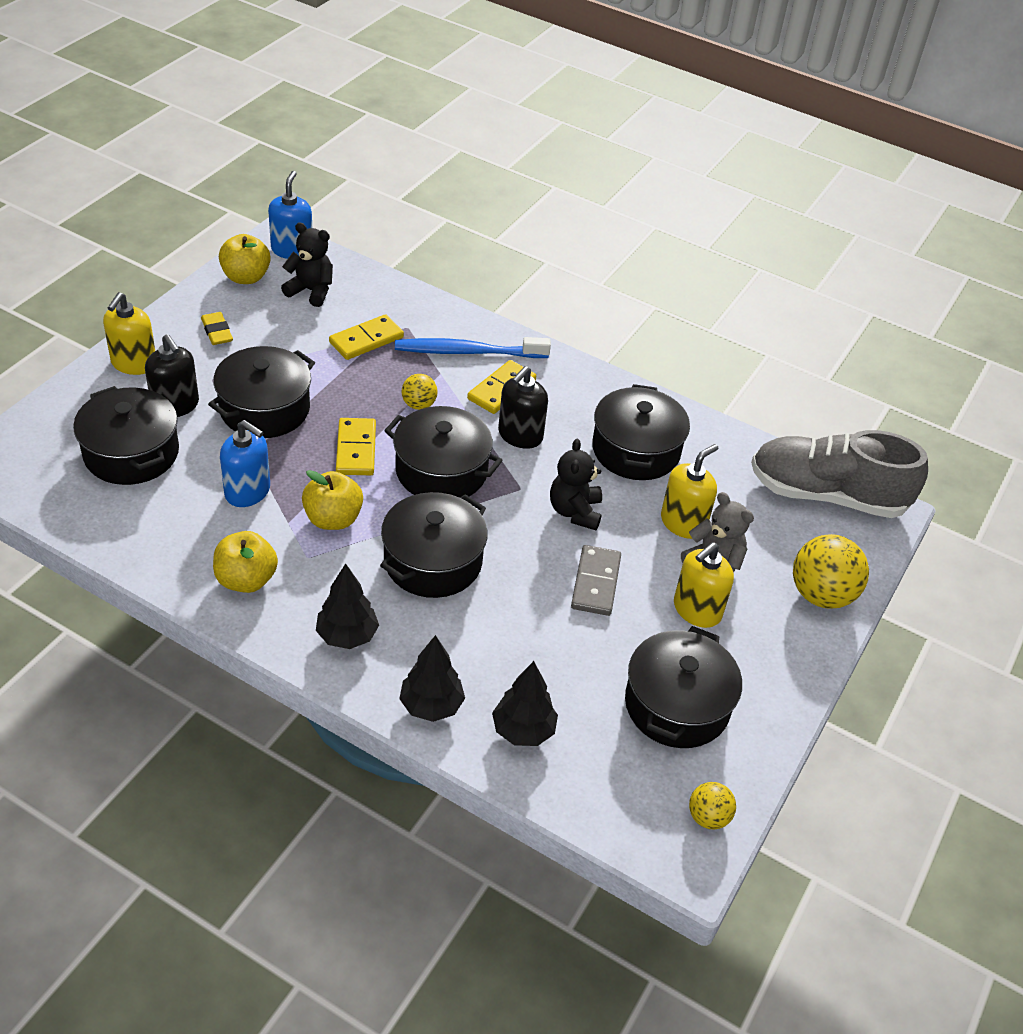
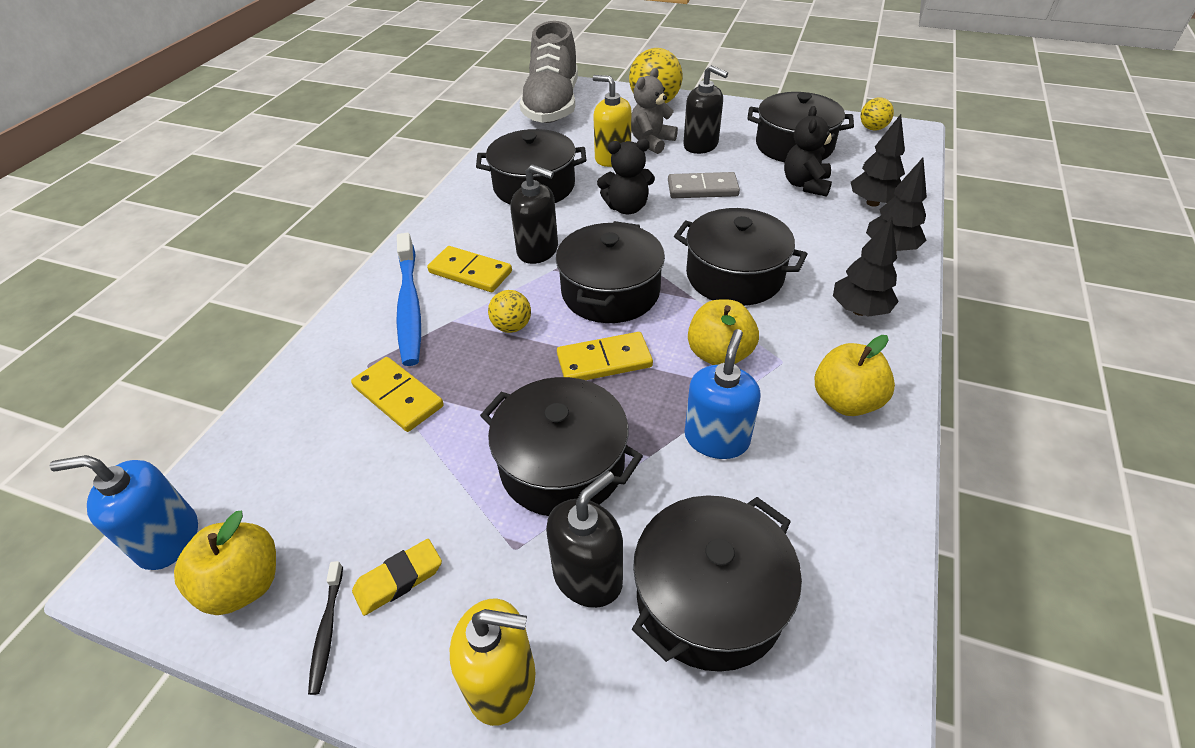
camera: 95 degrees left, 0 degrees up
(200, 305) = (327, 631): none -> black toothbrush
(311, 291) = (286, 484): black teddy bear -> black teddy bear (805, 185)
(697, 610) = (701, 145): yellow soap dispenser -> black soap dispenser

